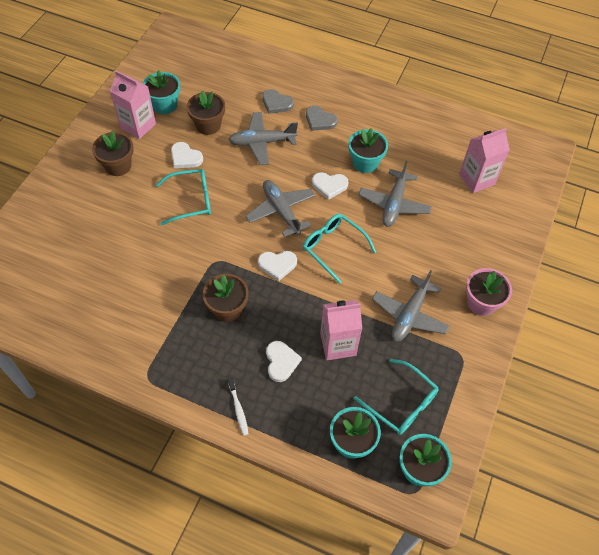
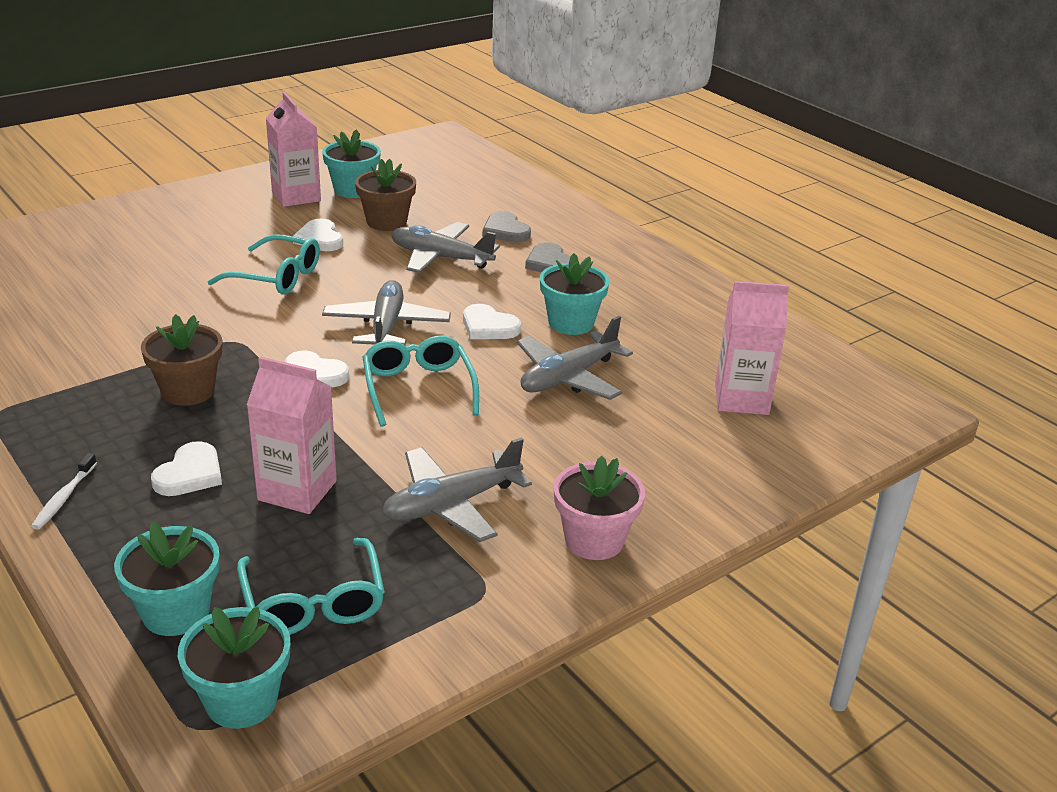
camera: 30 degrees right, 25 degrees down
(118, 166) = (226, 220): brown flower pot -> none

